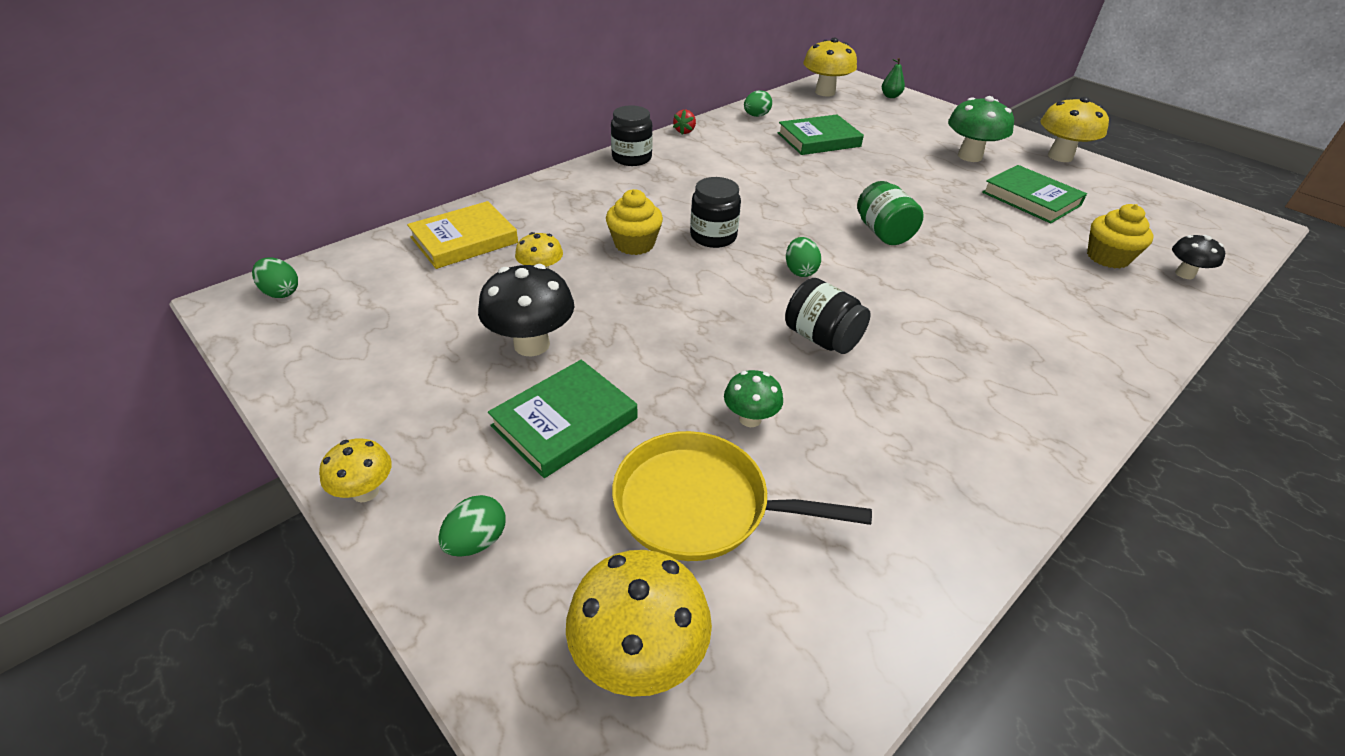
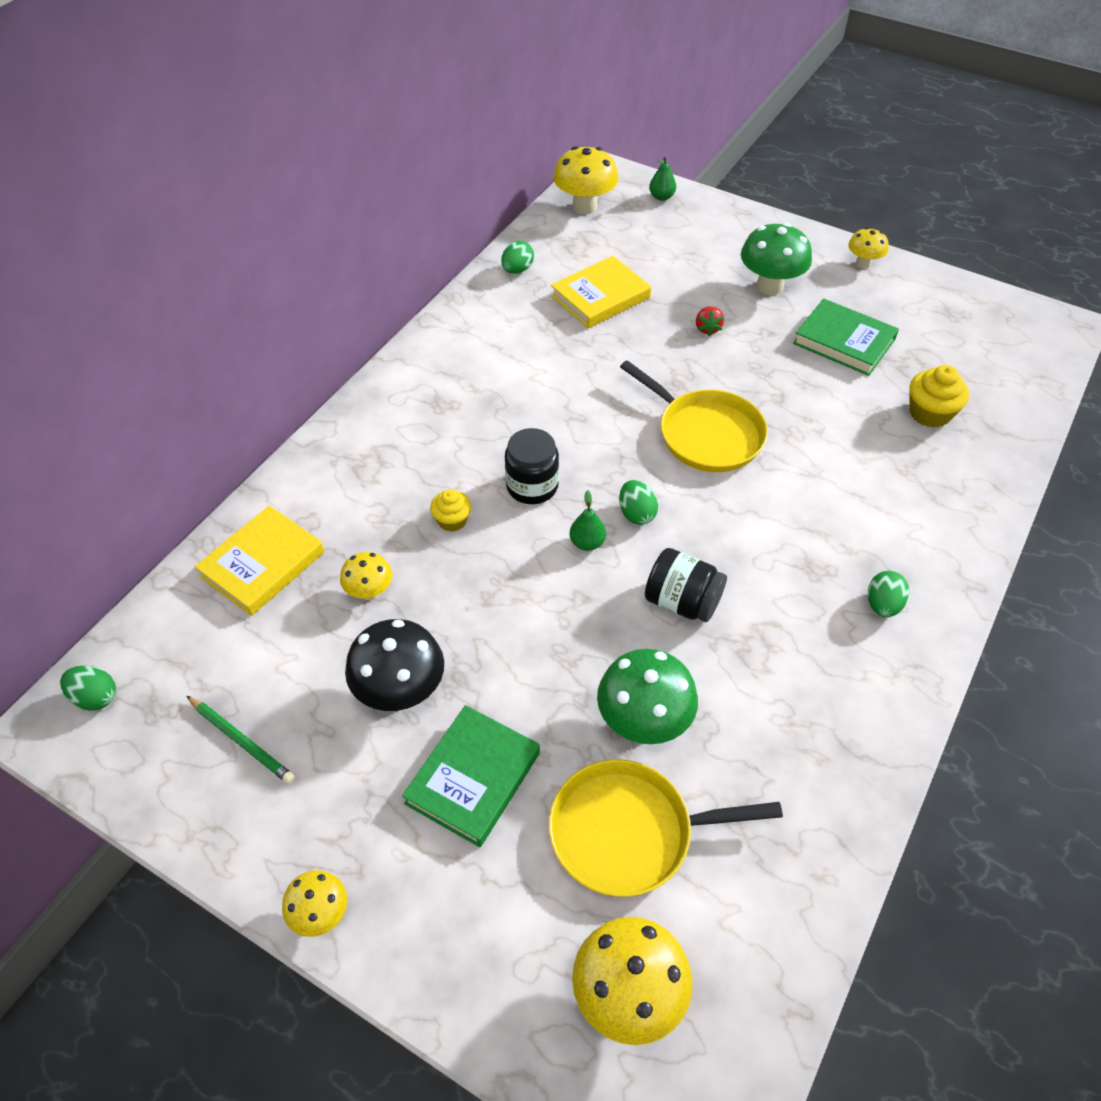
camera: 15 degrees left, 10 degrees up
(376, 347) = (241, 741): none -> green pencil
(477, 541) = (448, 932): green egg -> green egg (882, 605)
(631, 158) = (398, 381): black jar -> none
(634, 244) = (452, 520): yellow cupcake -> yellow cupcake, size x0.65
(684, 131) = (443, 318): red strawberry -> red strawberry (707, 328)
(747, 281) = (587, 543): none -> green pear
(750, 419) = (643, 722): green mushroom -> green mushroom, size x1.73
(819, 140) = (600, 297): green book -> yellow book
(883, 233) = (706, 434): green jar -> yellow pan
(1060, 156) = (863, 263): yellow mushroom -> yellow mushroom, size x0.58
(1184, 274) = (1002, 418): black mushroom -> none

